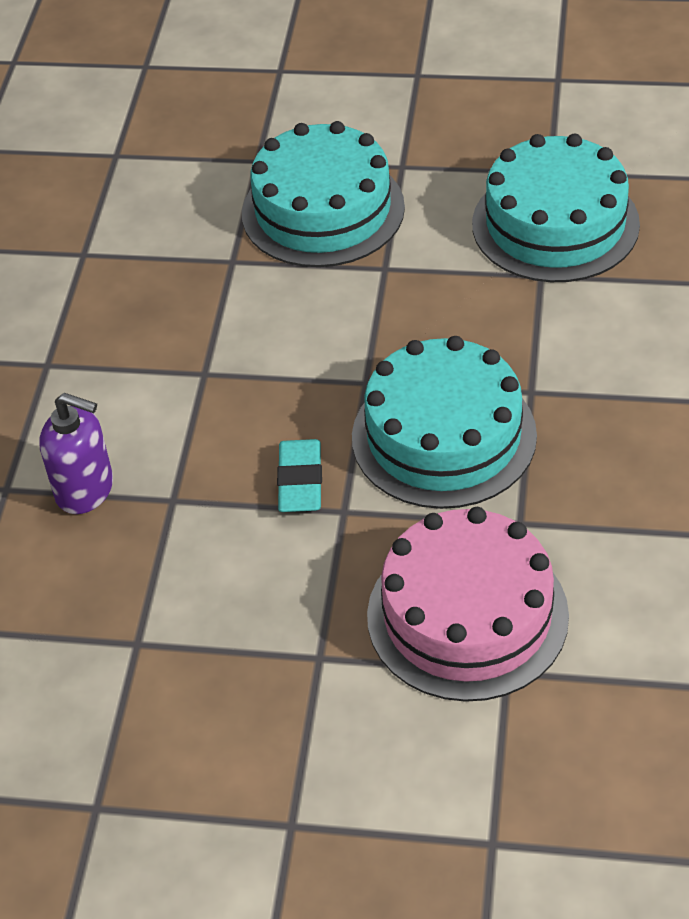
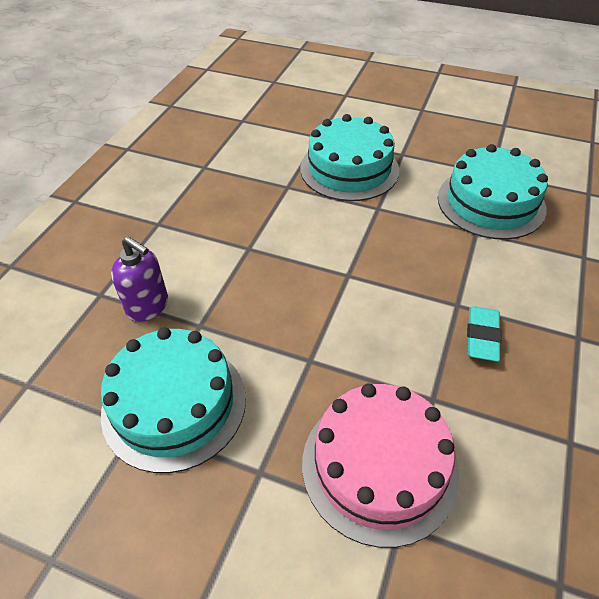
camera: 10 degrees right, 0 degrees up
(300, 481) = (287, 332): turquoise eraser -> turquoise eraser (482, 337)
(444, 436) = (391, 322): turquoise cake -> turquoise cake (174, 404)

